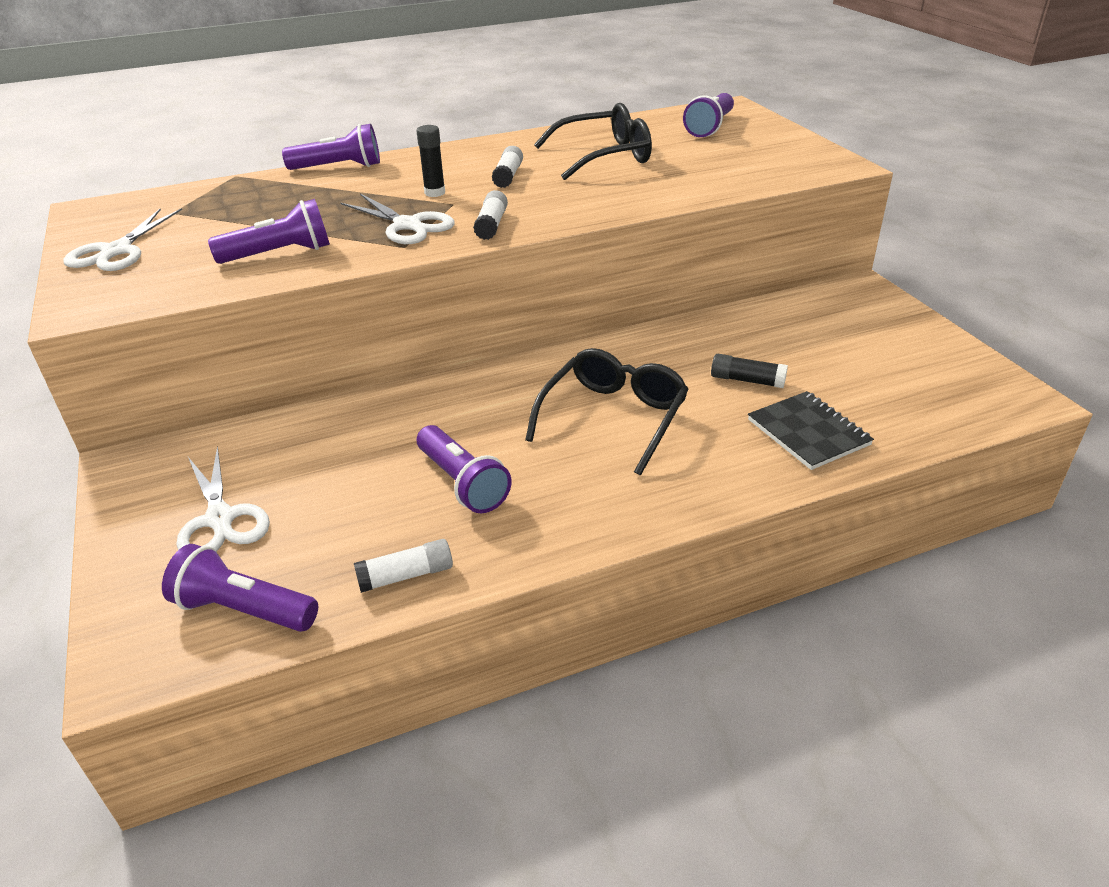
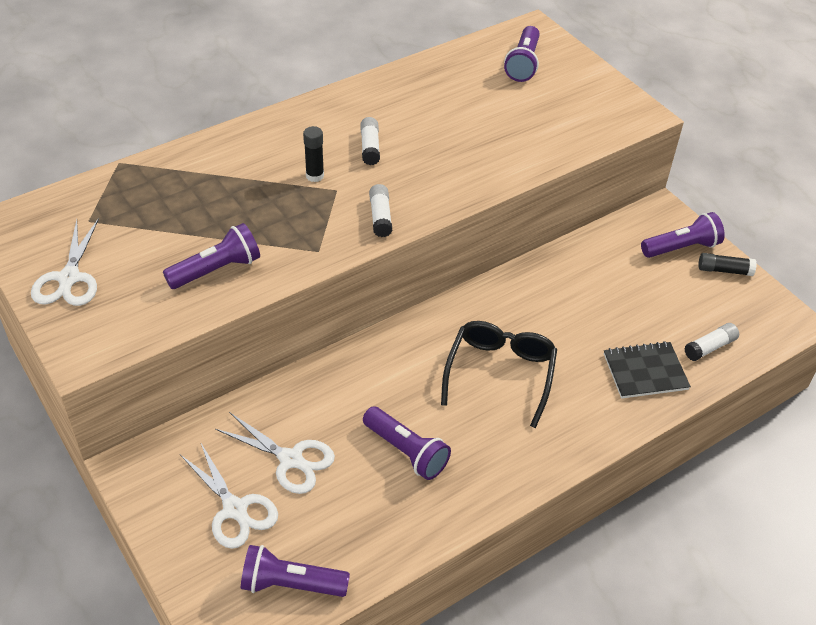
camera: 15 degrees left, 10 degrees up
(339, 167) = (211, 144): purple flashlight -> purple flashlight (681, 247)
(406, 575) = (395, 539): white glue stick -> white glue stick (710, 347)
(407, 225) = (309, 223): white scissors -> white scissors (290, 459)
(604, 156) = (444, 113): black glasses -> none
(747, 380) = (591, 324): black glue stick -> black glue stick (724, 270)
(808, 432) = (645, 372): black notebook -> black notebook turned 60 degrees counterclockwise

